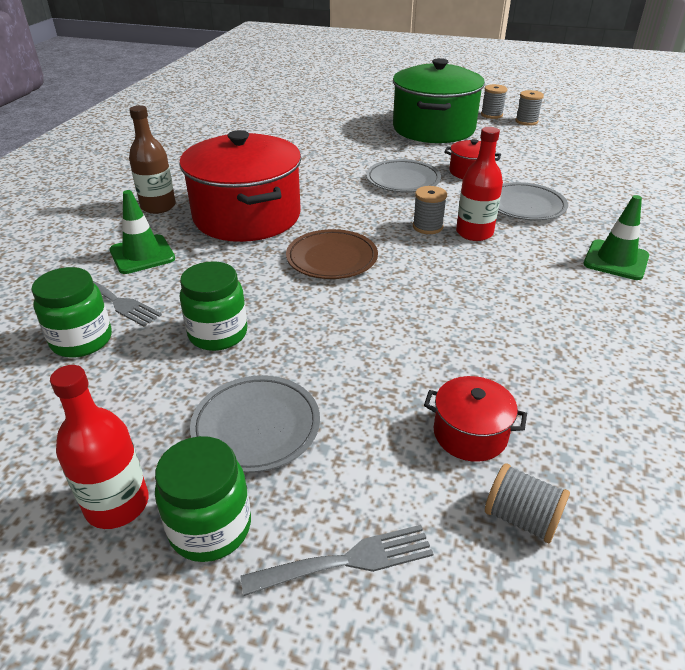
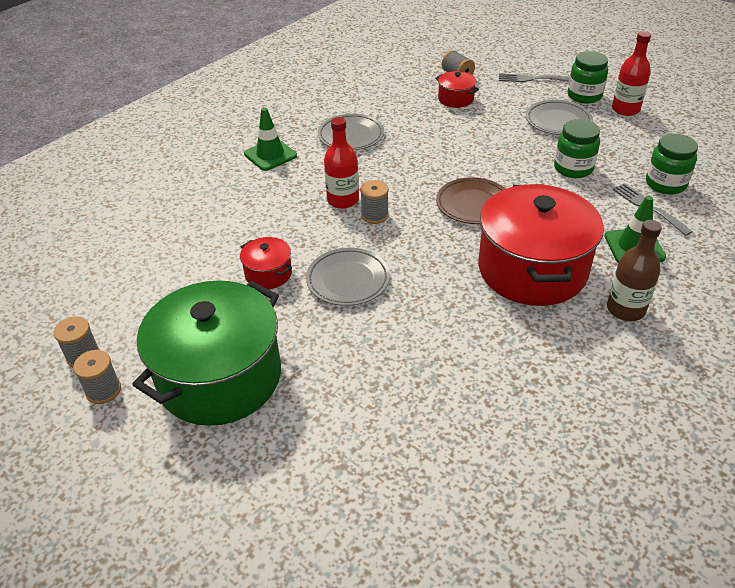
camera: 155 degrees left, 5 degrees up
(525, 206) = (270, 216): grey plate -> grey plate (351, 136)

